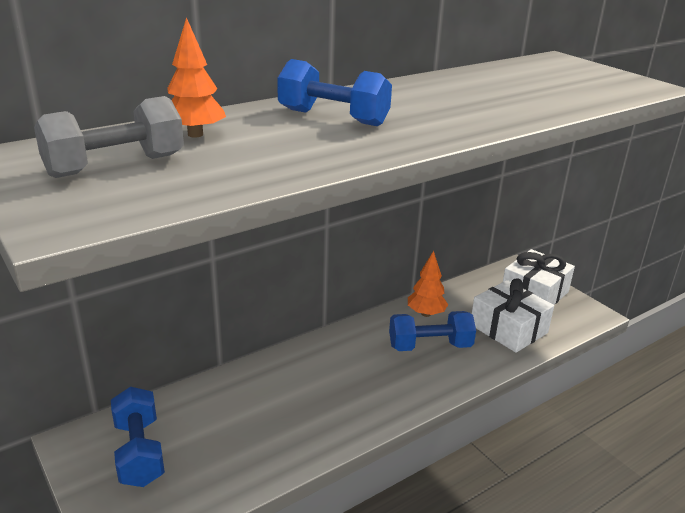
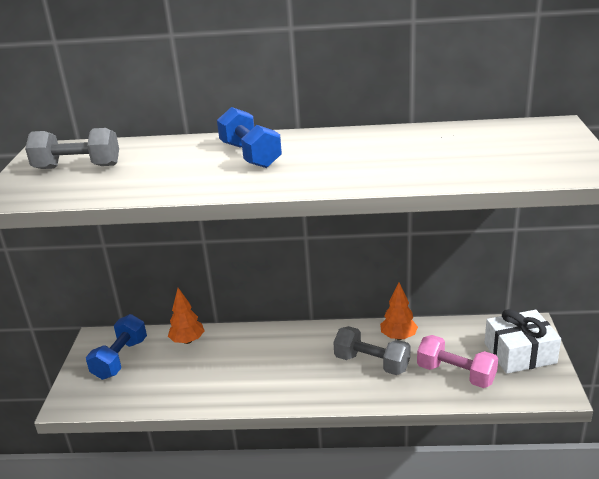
camera: 40 degrees right, 0 degrees up
(195, 134) = (149, 153): orange tree -> orange tree (187, 341)
(430, 346) = (371, 363): blue dumbbell -> grey dumbbell
(508, 329) = (456, 374): white gift -> pink dumbbell

